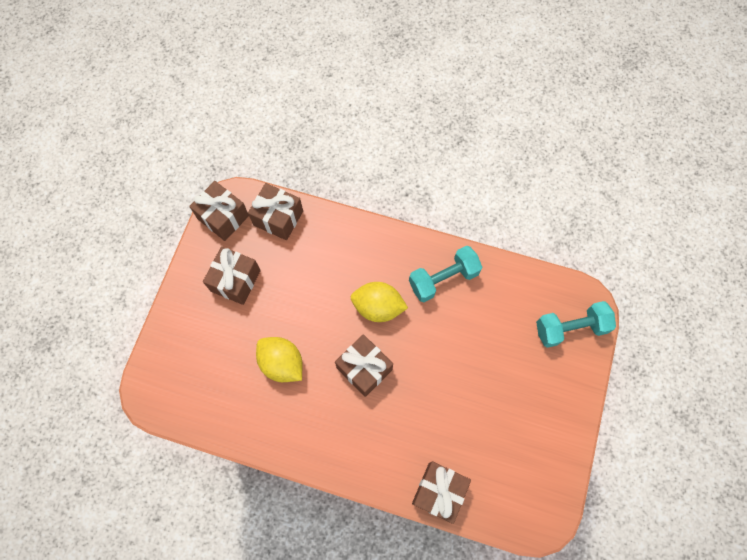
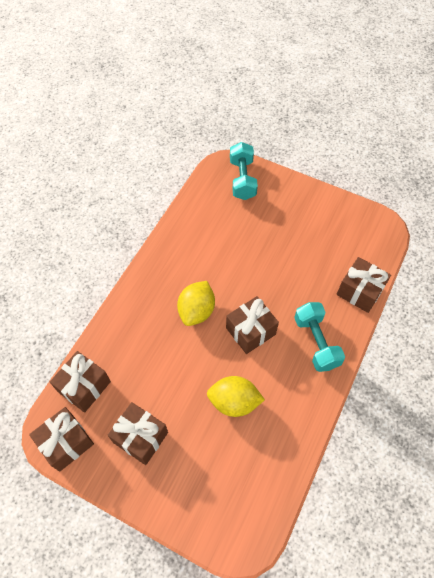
camera: 80 degrees left, 10 degrees down
(282, 363) = (234, 402): yellow lemon -> yellow lemon turned 45 degrees clockwise
(443, 279) = (182, 256): turquoise dumbbell -> turquoise dumbbell (316, 342)

